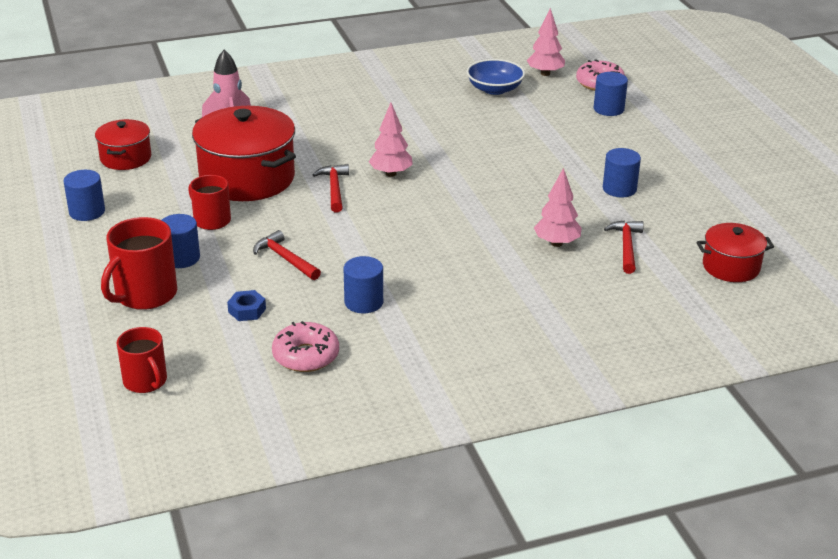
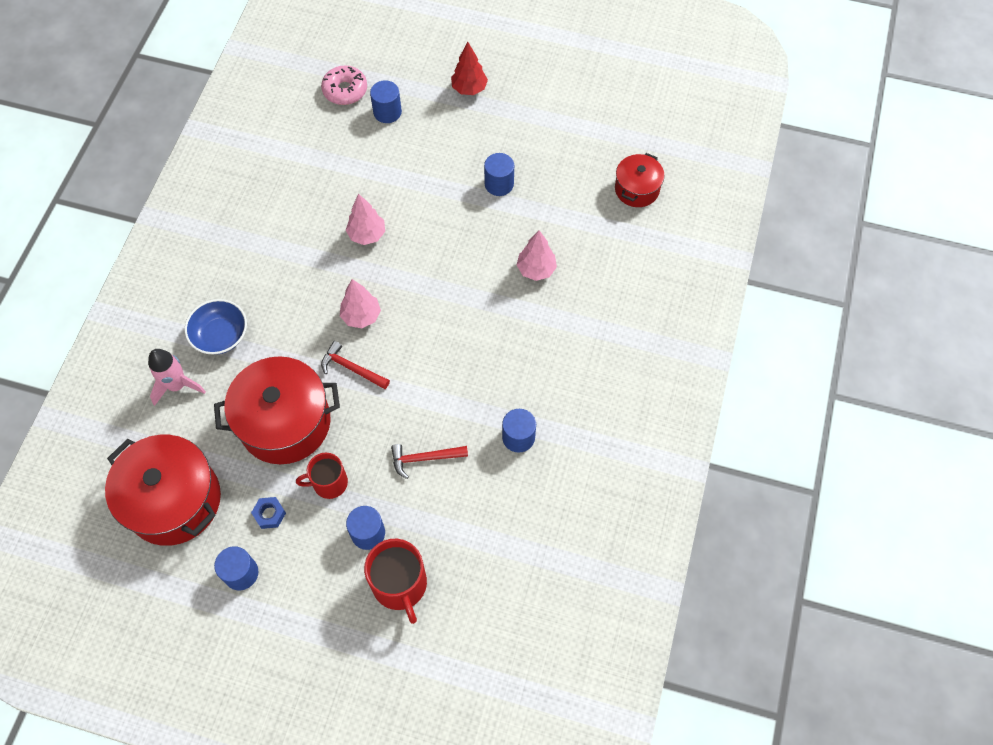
camera: 55 degrees left, 30 degrees up
(125, 158) = (174, 500): red pot -> red pot, size x1.83
(145, 381) = (513, 637): red mug -> none
(247, 310) = (473, 522): blue nut -> blue nut (269, 514)
(306, 356) = (556, 512): pink donut -> none
(494, 89) = (293, 164): blue bowl -> blue bowl (220, 335)
(545, 73) = (298, 114): pink tree -> pink tree (367, 235)
(626, 246) = (571, 231): red hammer -> none
(695, 136) = (469, 89): none -> red tree

